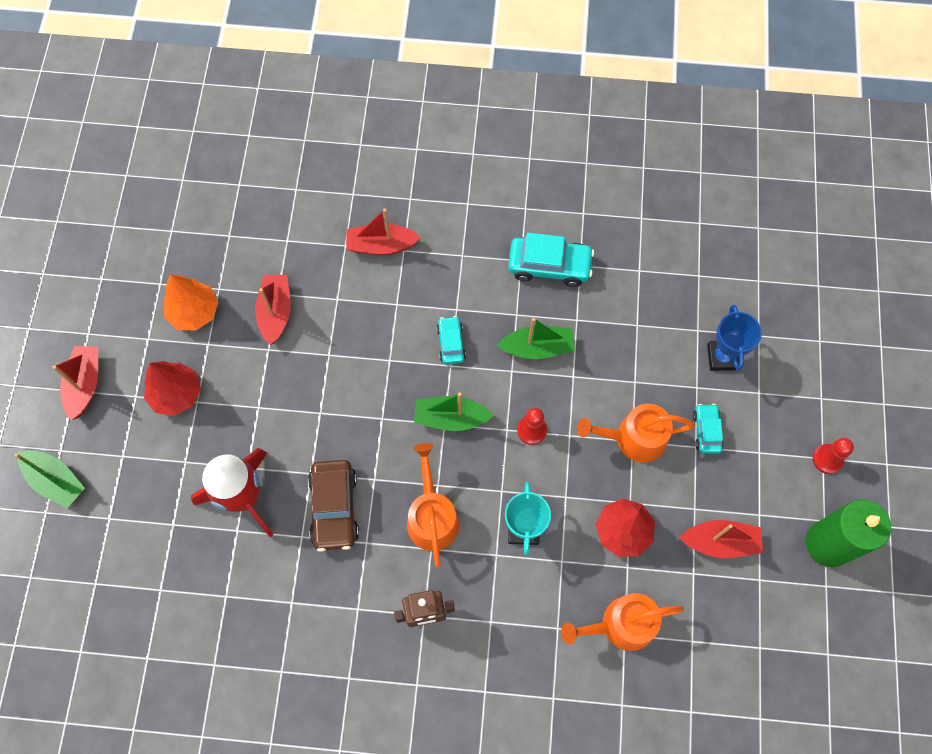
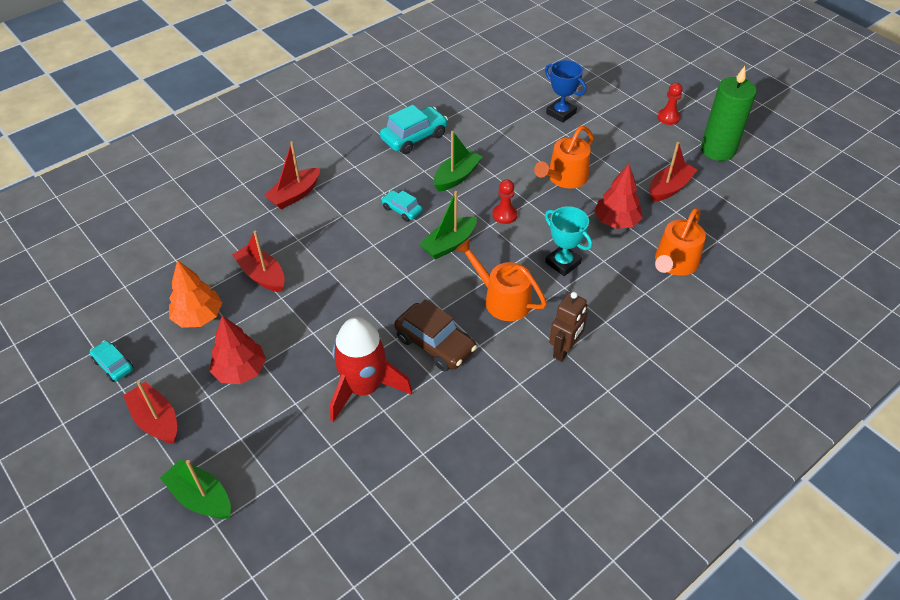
camera: 45 degrees left, 20 degrees down
(56, 481) = (201, 497): green boat -> green boat turned 135 degrees counterclockwise
(706, 431) = (596, 148): turquoise car -> turquoise car (113, 365)

